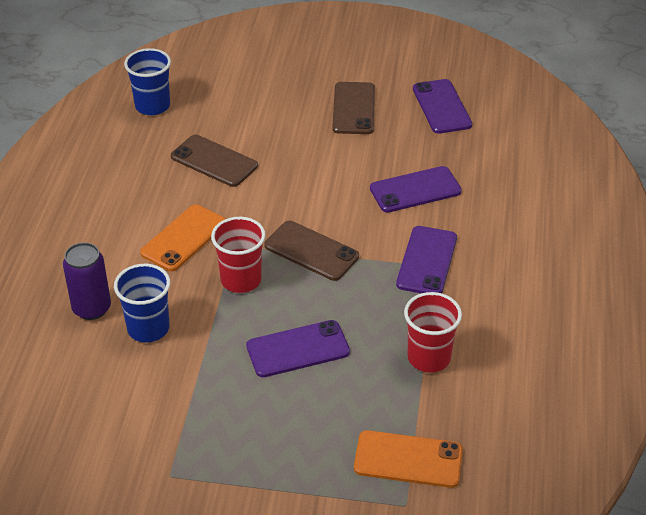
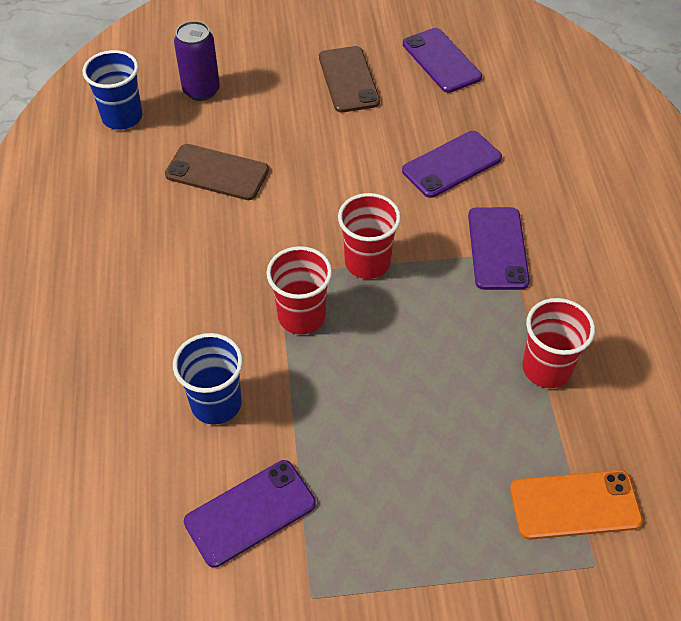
camera: 15 degrees left, 10 degrees up
(91, 308) = (139, 392): purple can -> purple can (201, 90)
(184, 238) = (217, 277): orange phone -> none
(298, 349) = (398, 391): purple phone -> purple phone (250, 513)
(311, 251) = (367, 262): brown phone -> red cup

